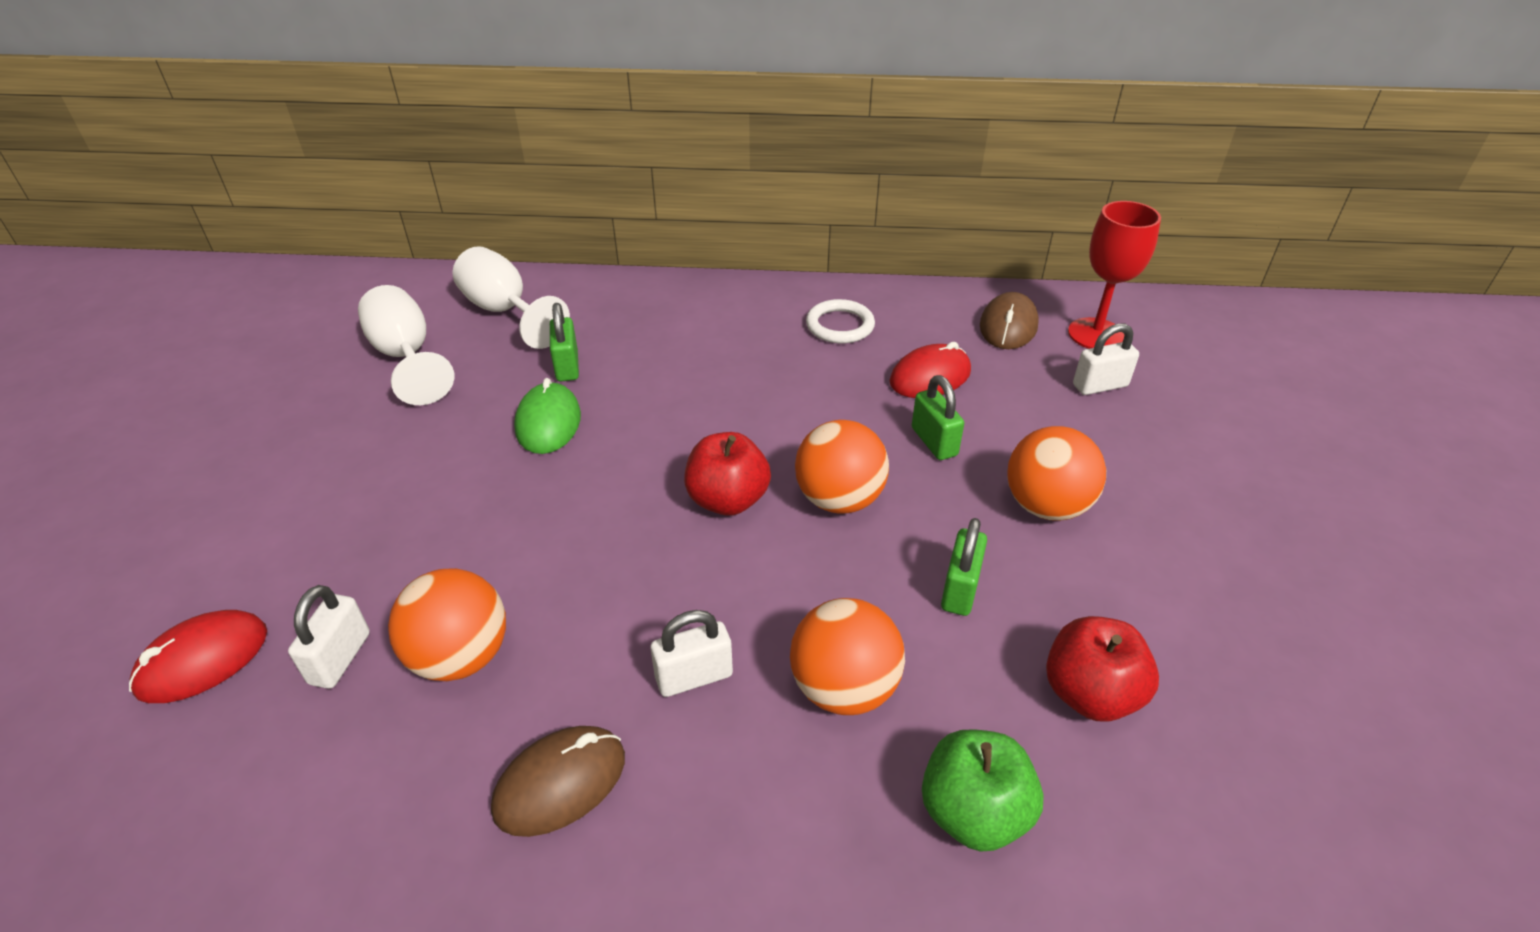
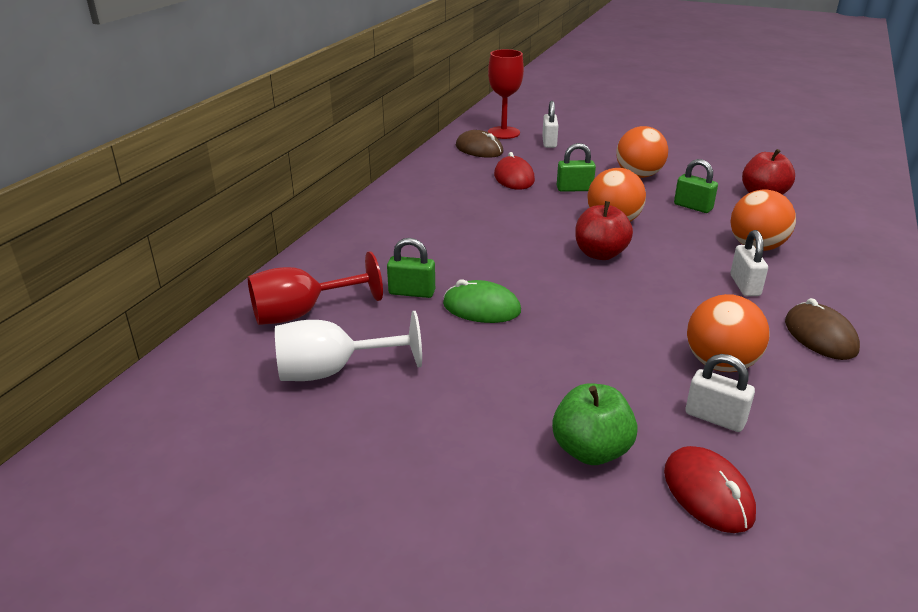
camera: 70 degrees left, 10 degrees down
(505, 311) = (302, 313): white goblet -> red goblet
(840, 325) = (440, 191): white ring -> none
(973, 812) = (829, 232): green apple -> green apple (591, 450)

